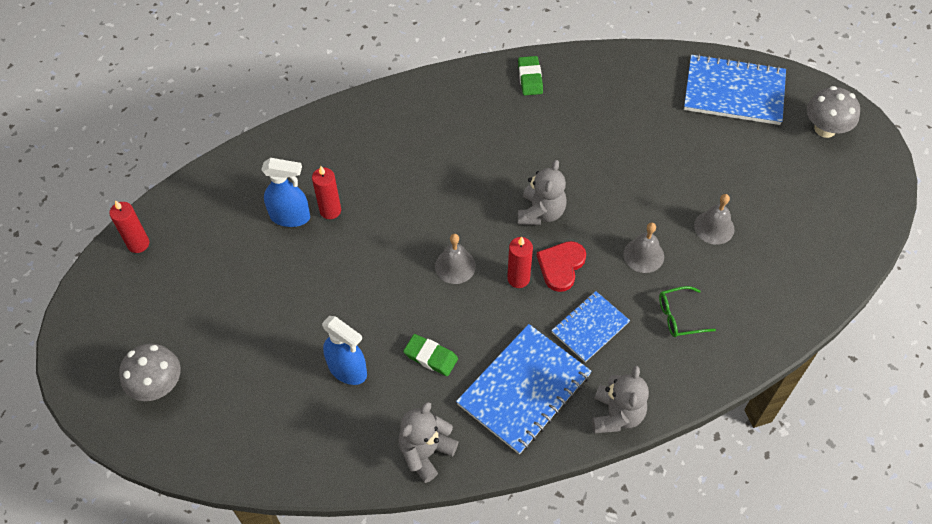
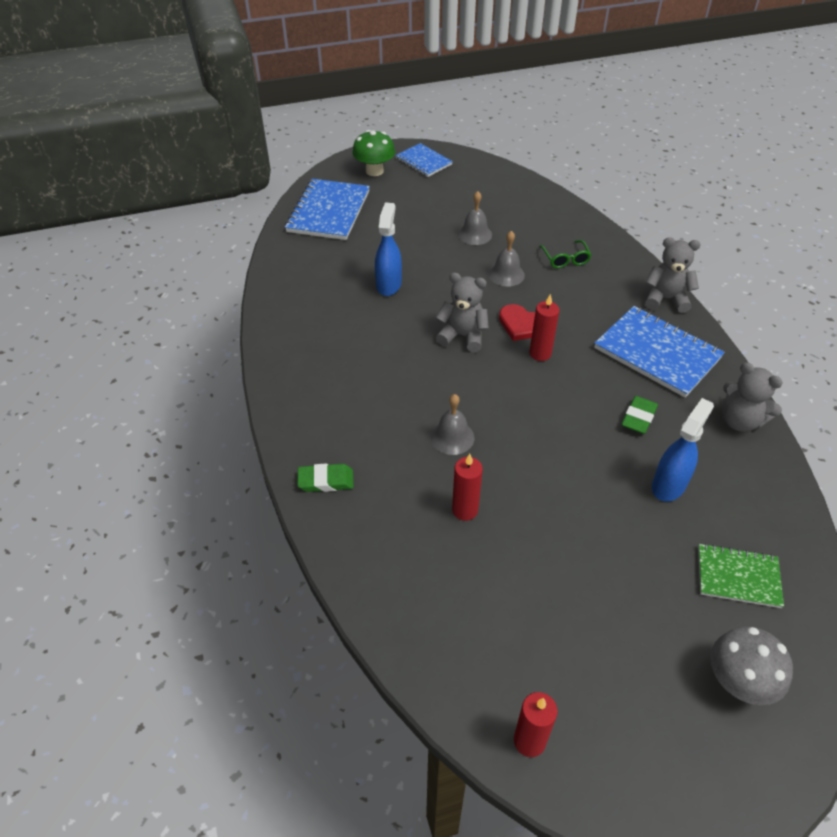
camera: 90 degrees left, 10 degrees down
(247, 407) = (738, 577): none -> green notebook
(290, 217) = (475, 551): blue spray bottle -> blue spray bottle (389, 284)
(455, 266) = (530, 399): grey bell -> grey bell (452, 437)
(530, 78) = (289, 338): green eraser -> green eraser (326, 481)
(590, 327) = (585, 310): blue notebook -> blue notebook (423, 162)
(825, 129) = (374, 171): grey mushroom -> green mushroom

